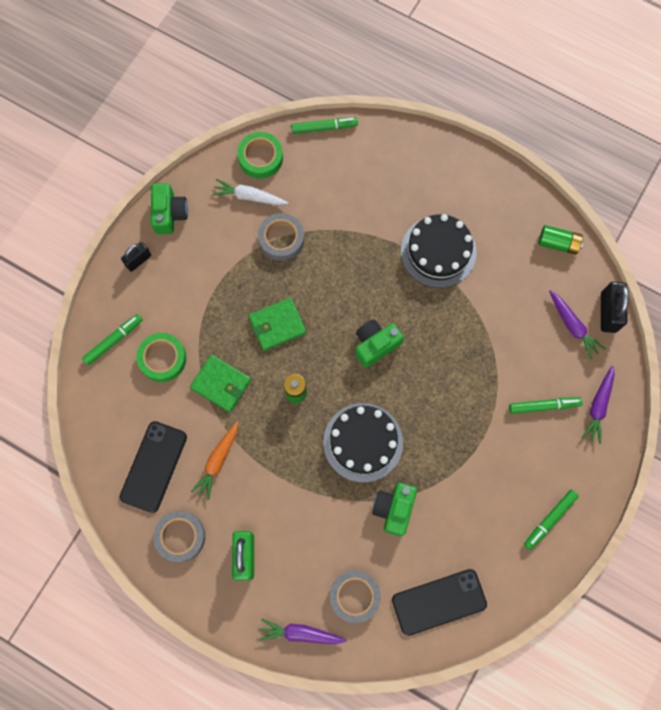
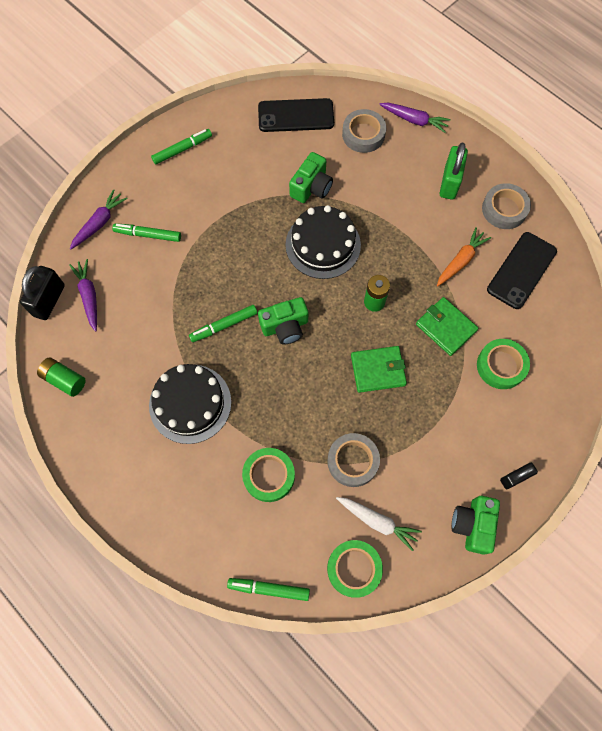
camera: 165 degrees left, 5 degrees down
(113, 340) = (550, 397): green marker -> green marker (224, 326)
(349, 209) = (269, 476): none -> green tape

